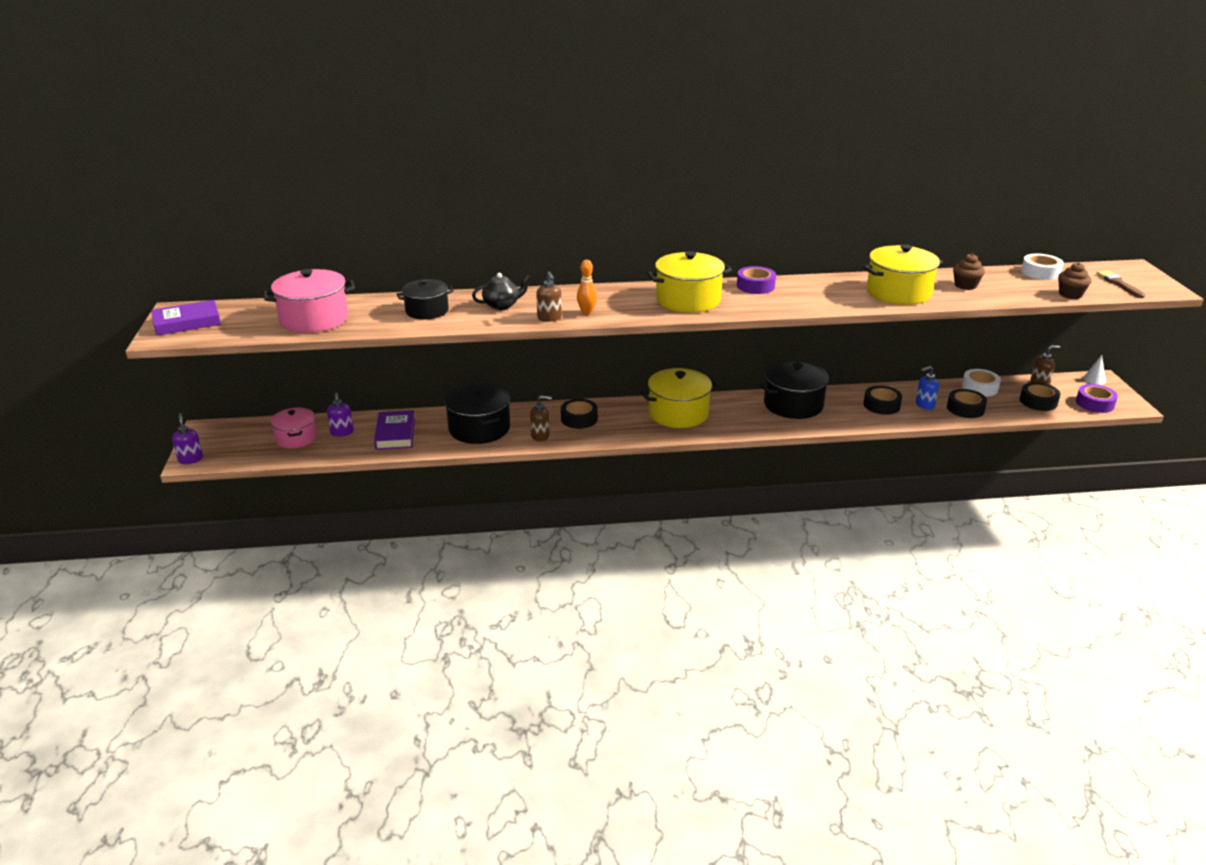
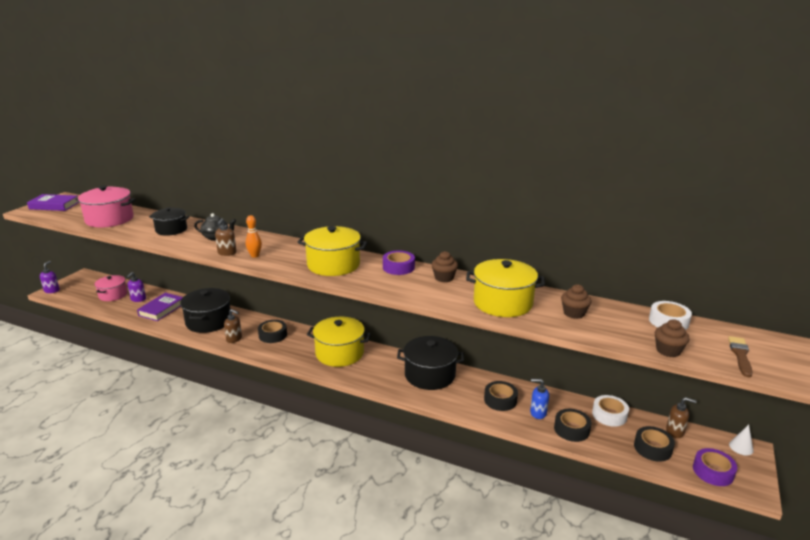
camera: 30 degrees right, 5 degrees down
(813, 284) = (444, 278): none -> brown cupcake

